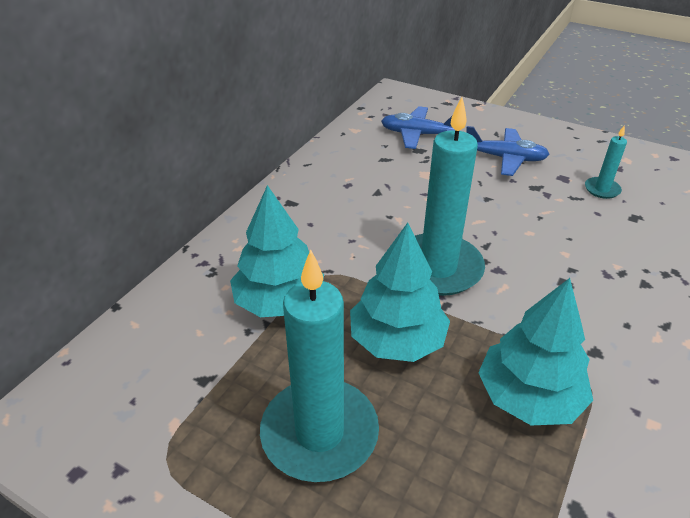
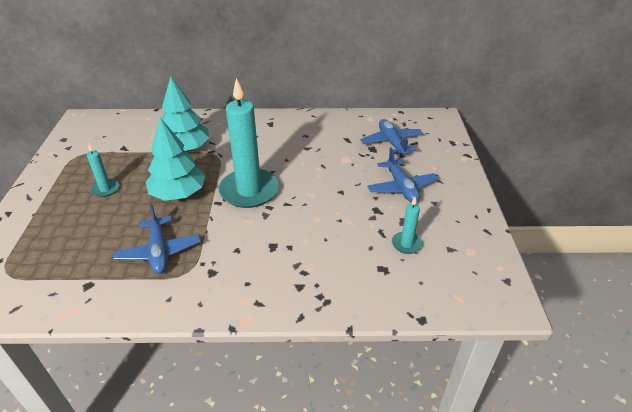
camera: 60 degrees right, 0 degrees up
(319, 433) = (105, 189): turquoise candle -> turquoise candle, size x0.46
(529, 397) = (159, 251): turquoise tree -> blue plane

